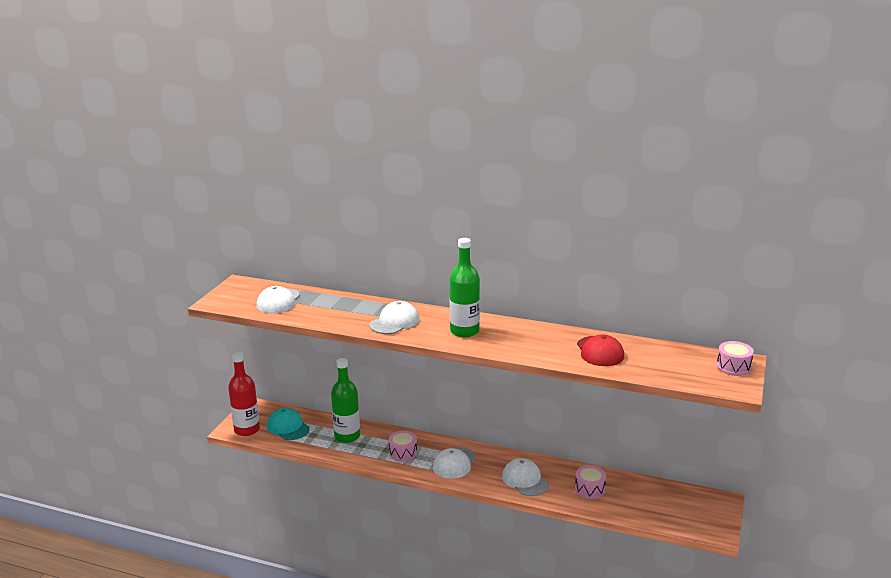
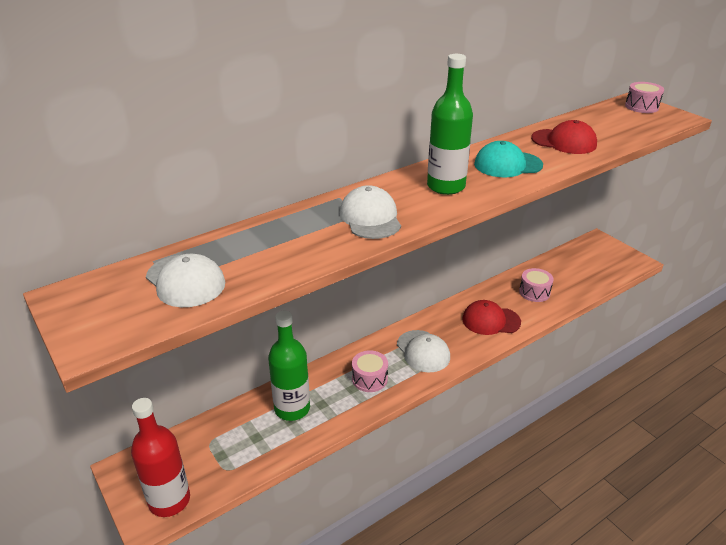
camera: 55 degrees left, 10 degrees up
(288, 427) = (213, 454): turquoise cap -> turquoise cap (507, 164)
(525, 480) = (491, 320): white cap -> red cap

